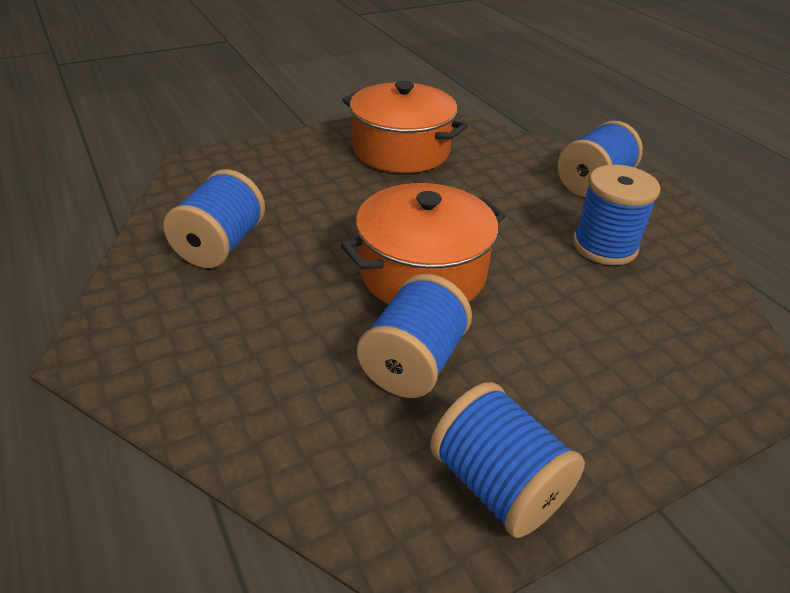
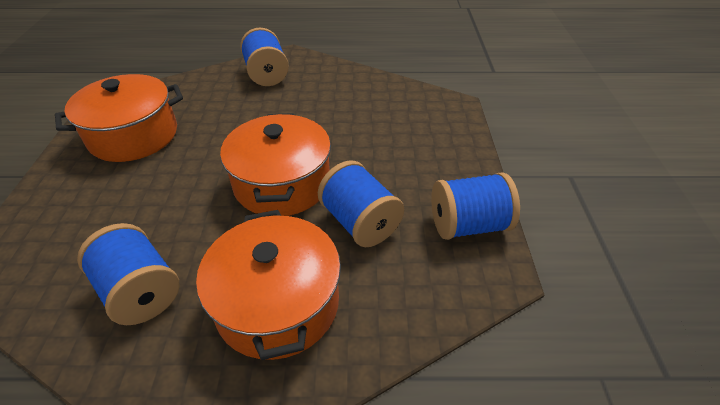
camera: 60 degrees left, 5 degrees up
(253, 340) = (278, 303): none -> orange pot
(604, 246) = (325, 99): blue spool -> none

